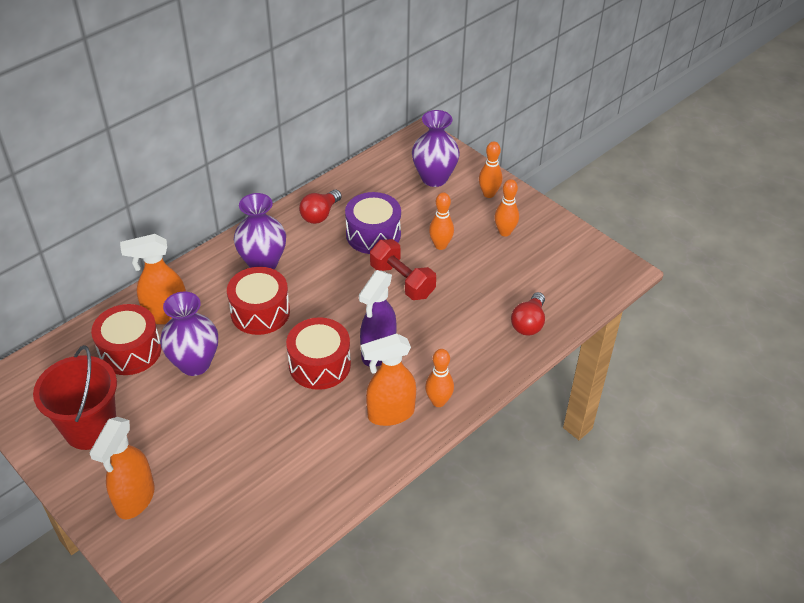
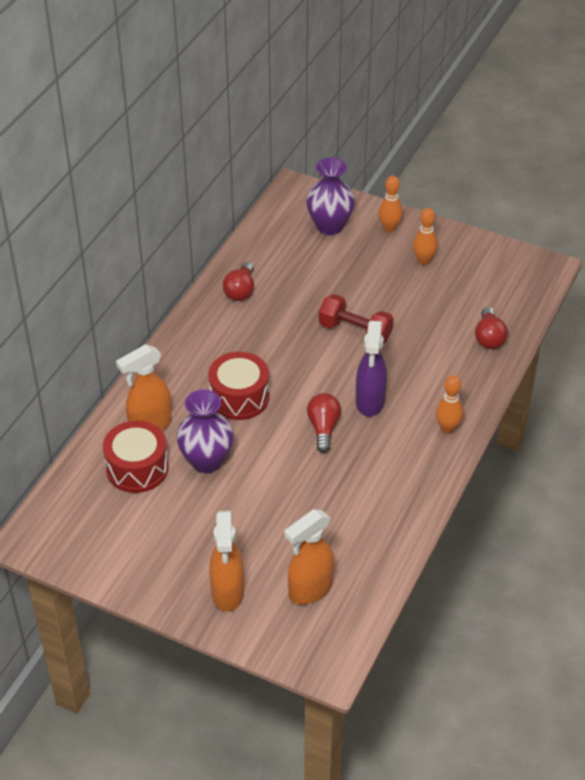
camera: 20 degrees left, 0 degrees up
(90, 428) = (145, 547): red bucket -> none
(263, 263) = (214, 352): purple vase -> none
(319, 365) = (323, 428): red drum -> red light bulb
(373, 235) = (303, 296): purple drum -> none
(390, 414) = (411, 452): orange spray bottle -> orange spray bottle (310, 590)
(440, 245) = (371, 289): orange bowling pin -> none

